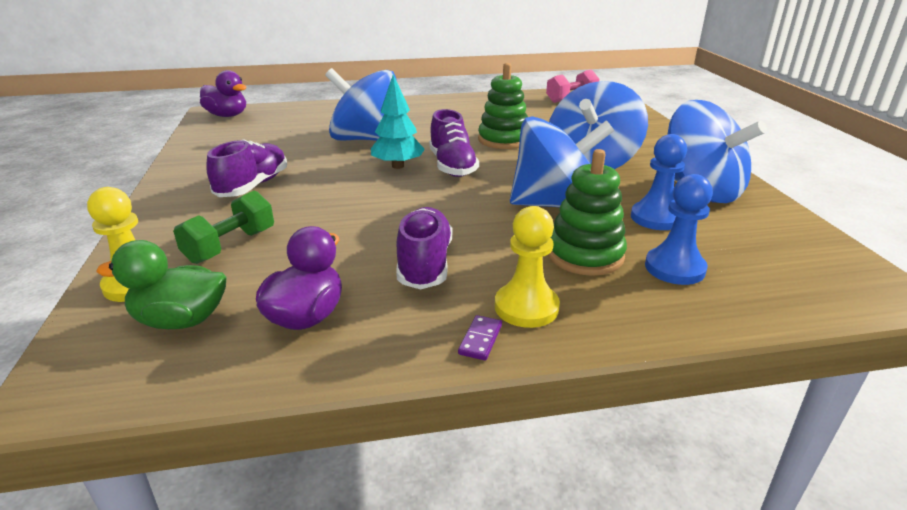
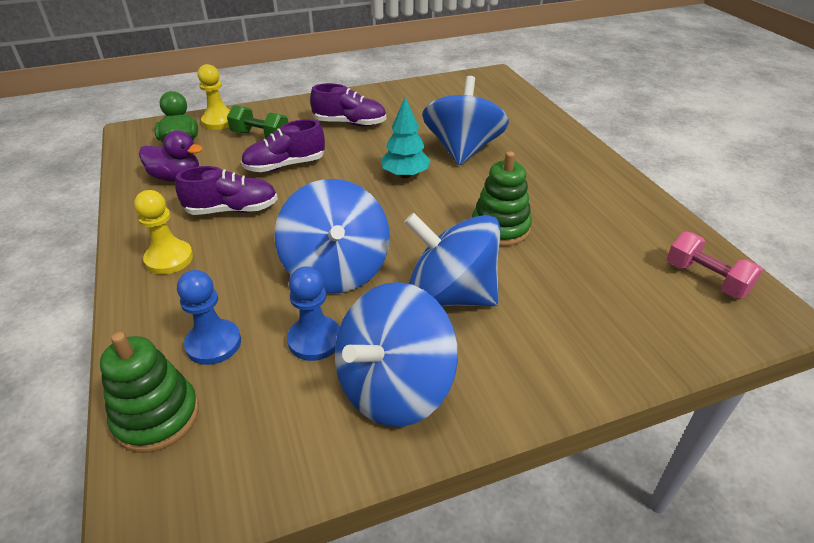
camera: 80 degrees right, 10 degrees up
(227, 115) = (489, 81): purple duck -> none
(452, 166) = (414, 203): purple shoe -> purple shoe (285, 166)
(480, 340) = (137, 242): purple domino -> none
(585, 255) = (240, 288): green stacking toy -> green stacking toy (157, 417)

